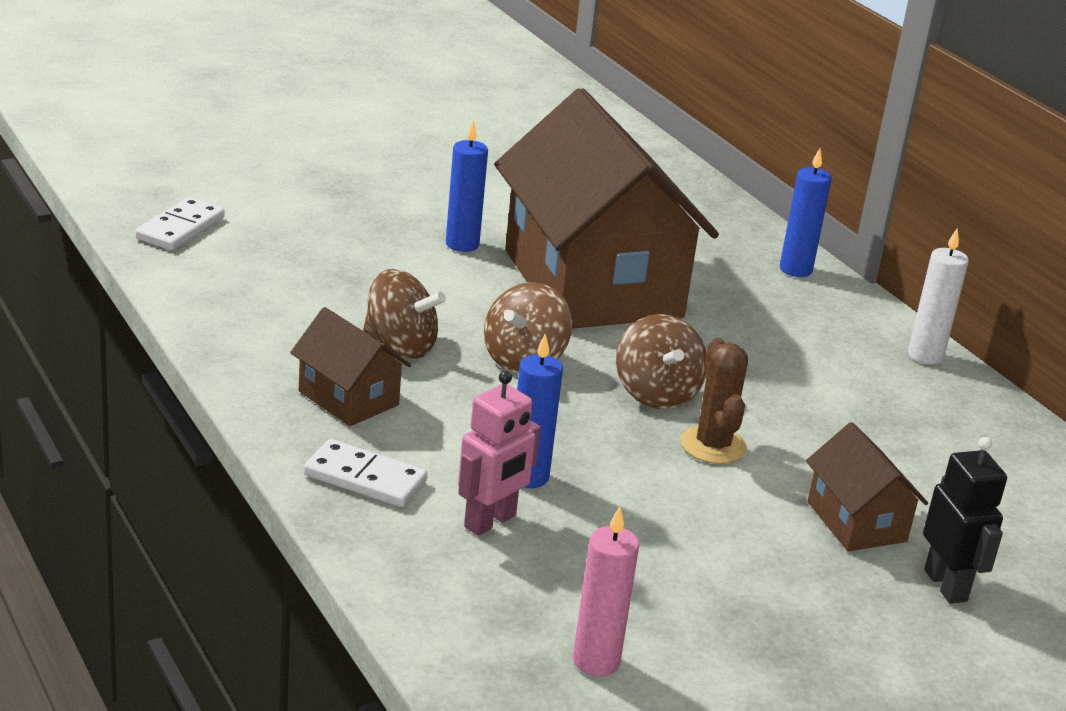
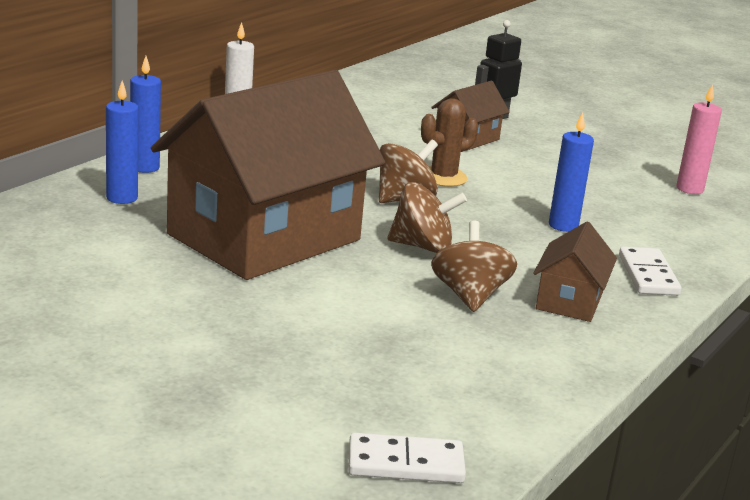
camera: 115 degrees left, 5 degrees down
(462, 244) = (257, 302): blue candle -> blue candle (122, 198)
(490, 522) = (625, 230): pink robot -> none

